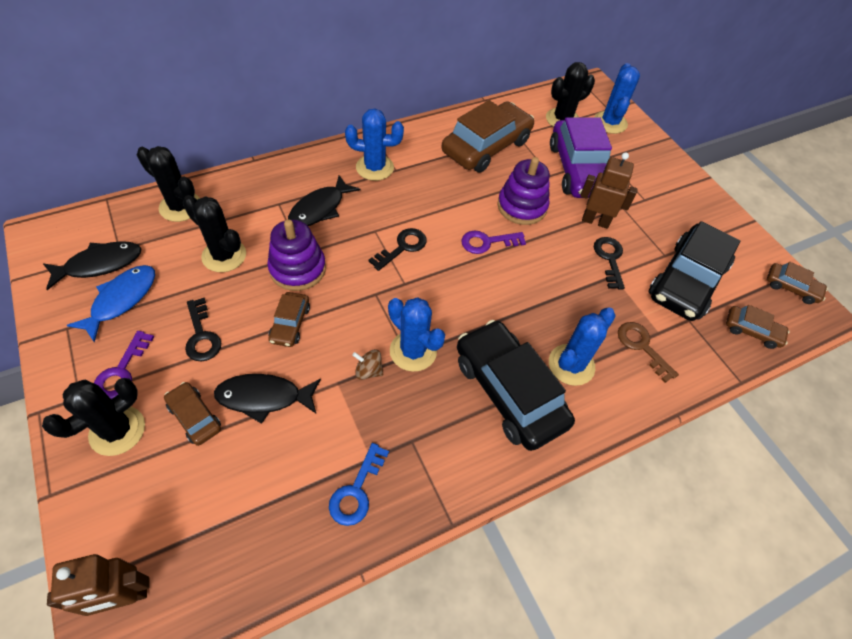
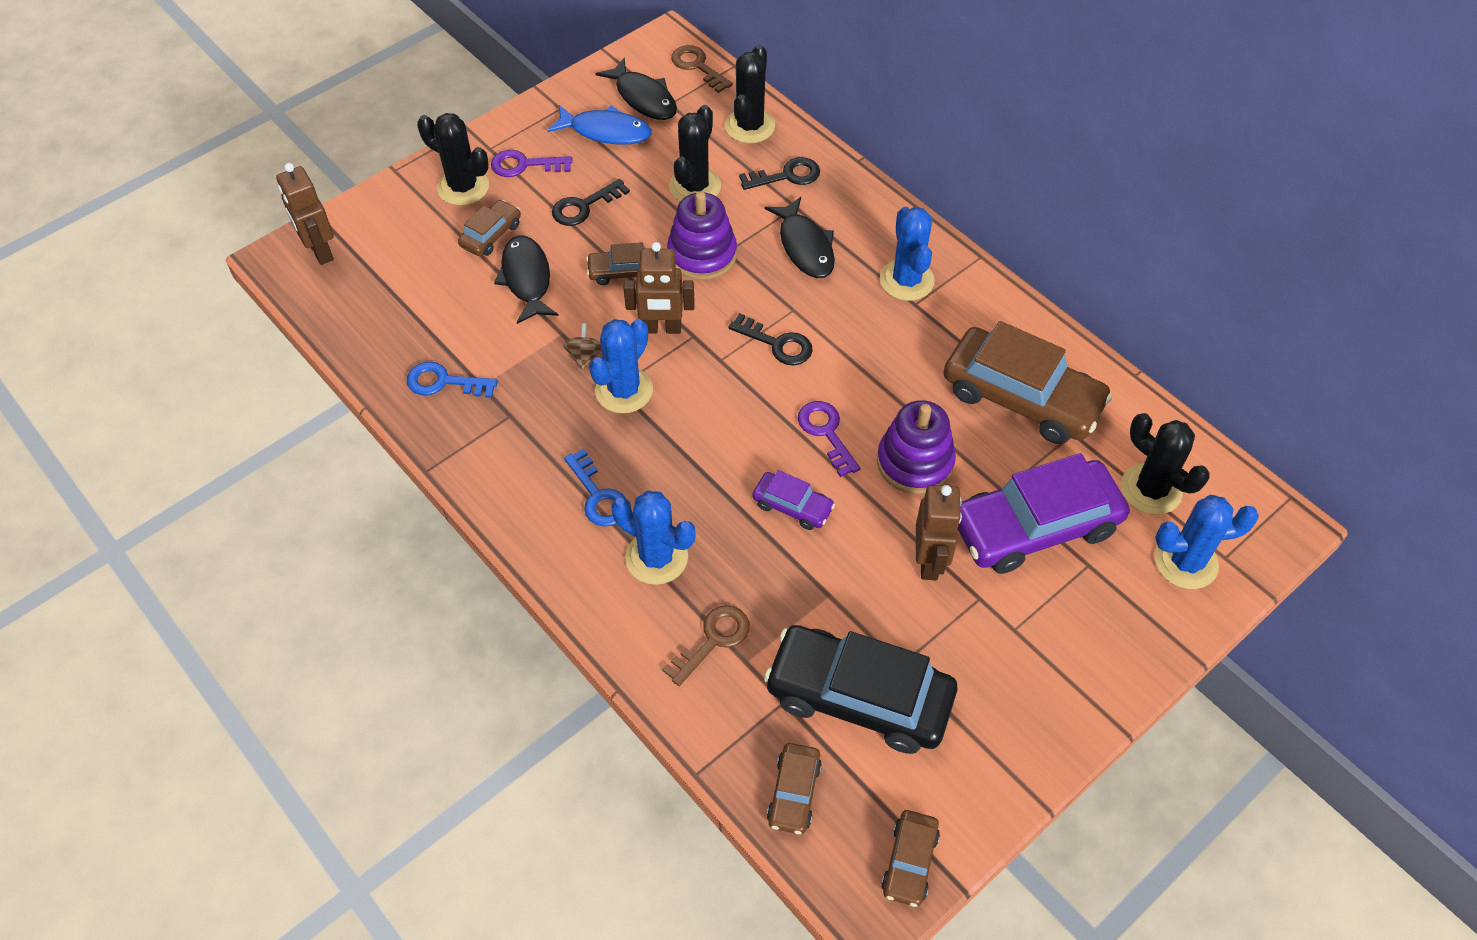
camera: 80 degrees right, 0 degrees up
(89, 221) = (697, 66): none -> brown key
(320, 209) = (805, 246): black fish -> black fish turned 135 degrees counterclockwise
(361, 312) = (662, 328): none -> brown robot
(509, 391) = (598, 496): black car -> blue key
(542, 276) = (792, 506): none -> purple car
(609, 259) = (859, 587): black key -> black key (787, 176)

